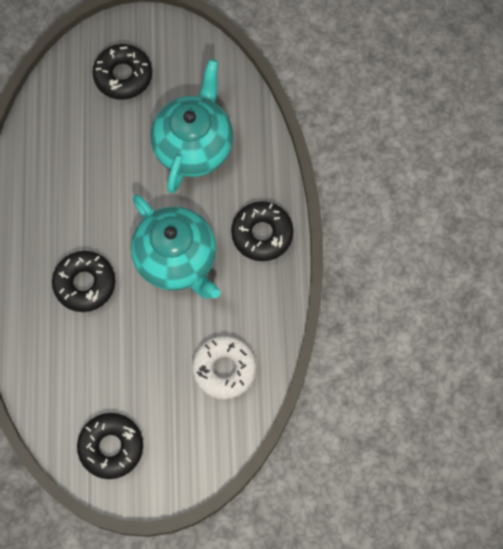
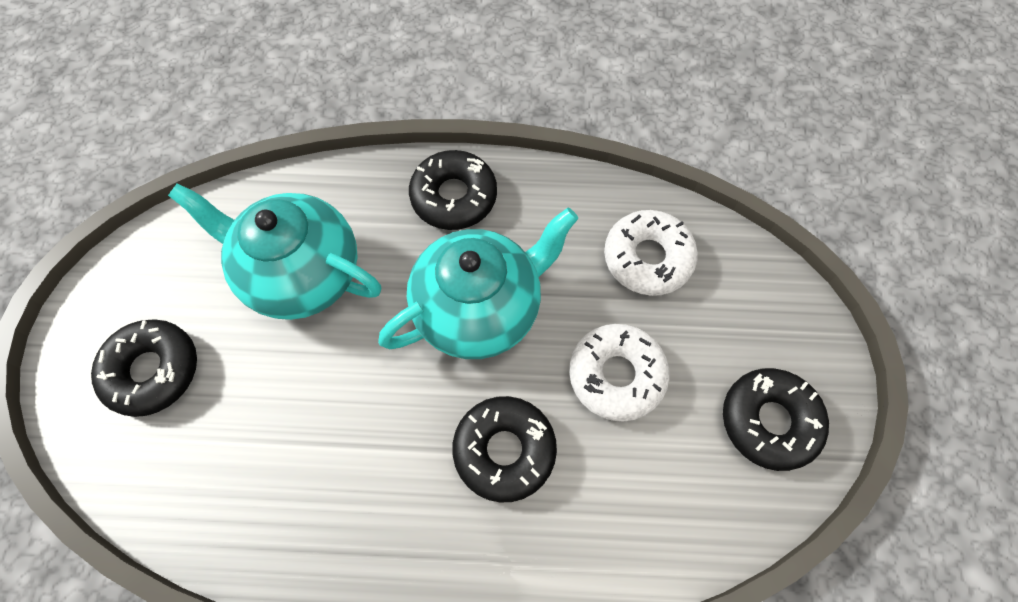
camera: 85 degrees left, 5 degrees down
(136, 349) = (616, 375): none -> white donut

